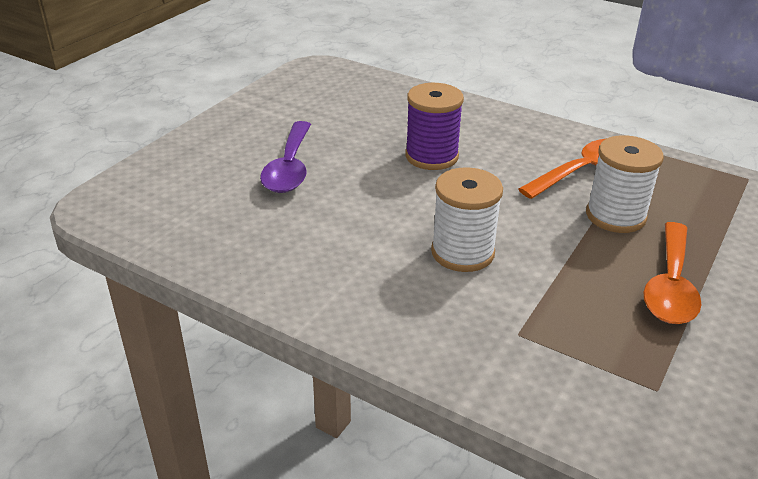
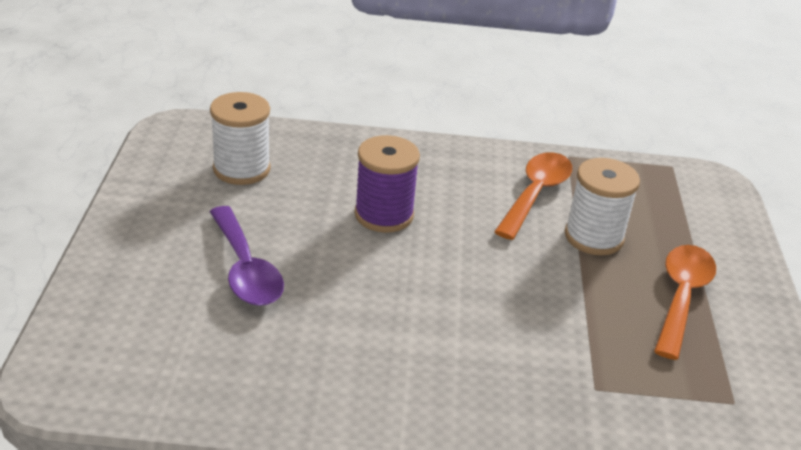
camera: 30 degrees left, 0 degrees up
(462, 252) = (490, 318): white spool -> white spool (241, 169)
(670, 285) = (681, 297): orange spoon -> orange spoon turned 150 degrees counterclockwise

